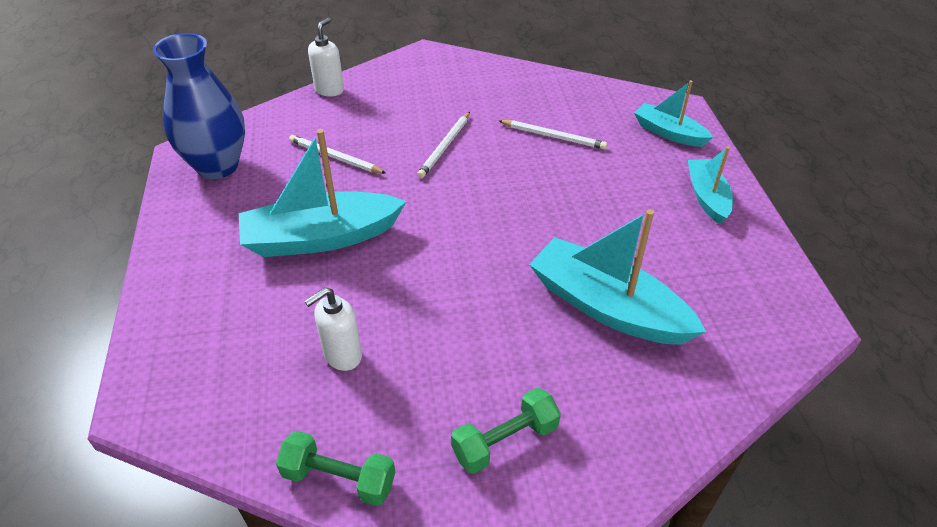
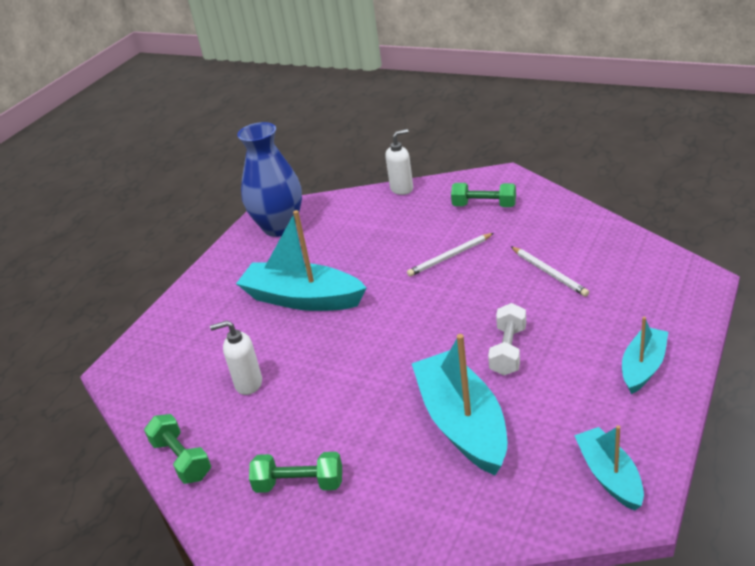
camera: 40 degrees right, 10 degrees down
(335, 157) = (361, 242): white pencil -> none
(433, 87) = (484, 206): none -> green dumbbell
(584, 221) = (508, 350): none -> white dumbbell
(669, 133) = (663, 299): turquoise boat -> turquoise boat (609, 476)

